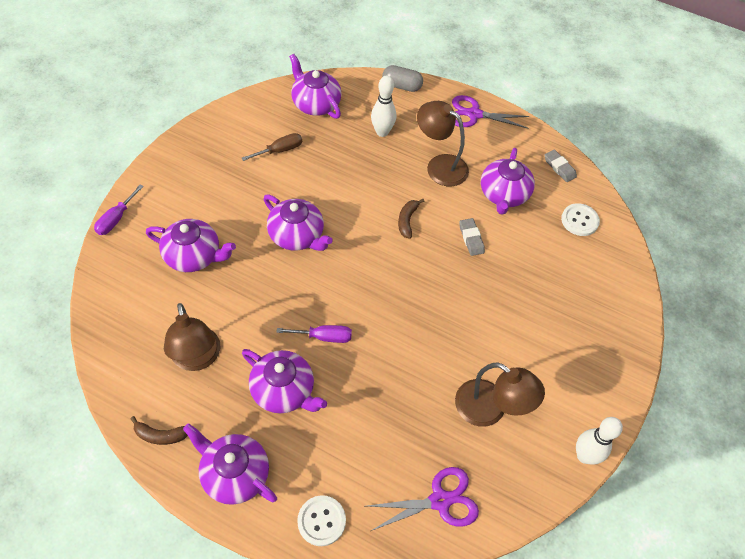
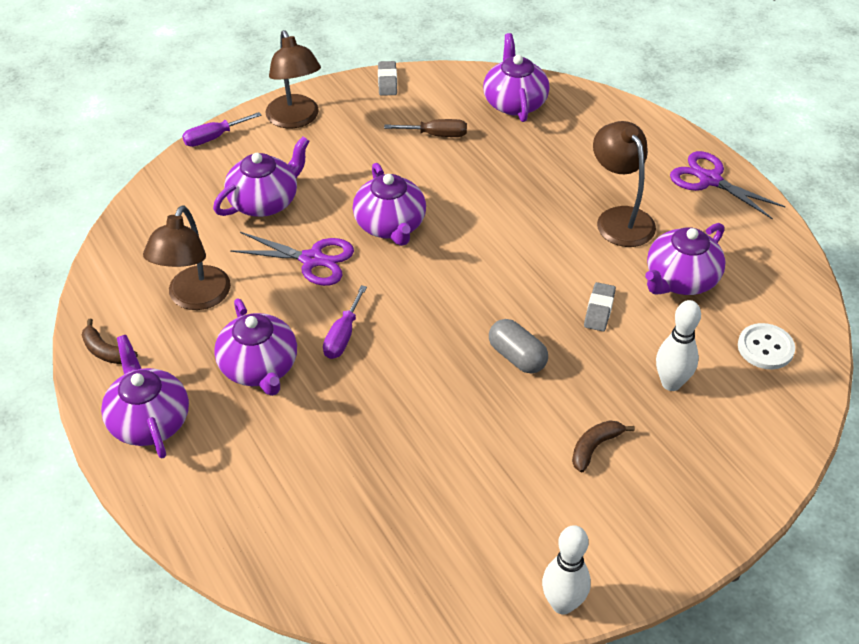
camera: 35 degrees right, 10 degrees down
(194, 256) = (265, 201): purple teapot -> purple teapot turned 90 degrees counterclockwise
(321, 521) = (202, 510): white button -> none
(324, 337) = (343, 336): purple screwdriver -> purple screwdriver turned 75 degrees clockwise
(382, 132) = (573, 158): white bowling pin -> white bowling pin (671, 383)
(401, 86) = (636, 119): grey capsule -> grey capsule (517, 357)
(407, 220) = (532, 260): brown banana -> brown banana (594, 447)
(440, 500) = (346, 558): purple scissors -> purple scissors (312, 259)
(489, 410) = (479, 496): brown lamp -> brown lamp (295, 119)
(559, 167) = (784, 279): grey eraser -> grey eraser (387, 81)

